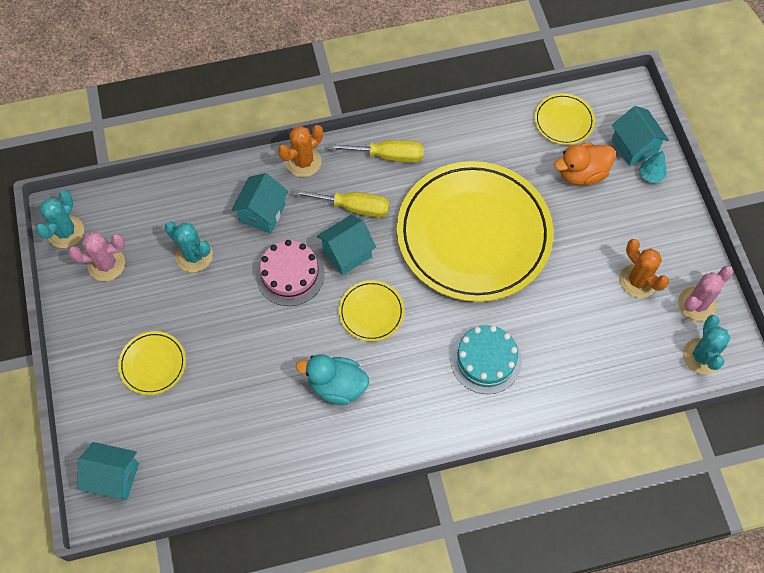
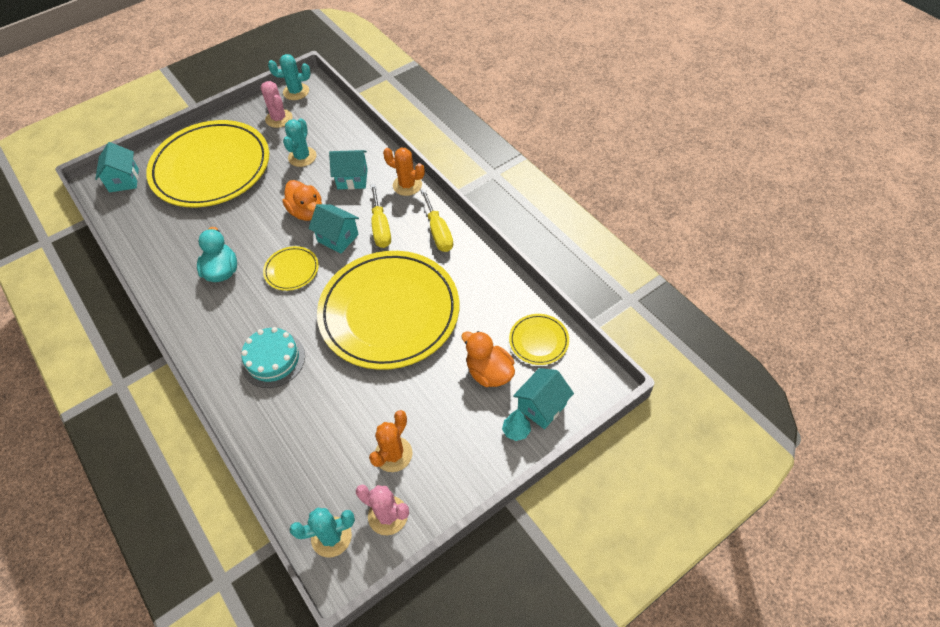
camera: 70 degrees right, 10 degrees down
(153, 364) = (211, 168): yellow plate -> yellow plate, size x2.44
(290, 274) = (307, 212): pink cake -> orange duck

